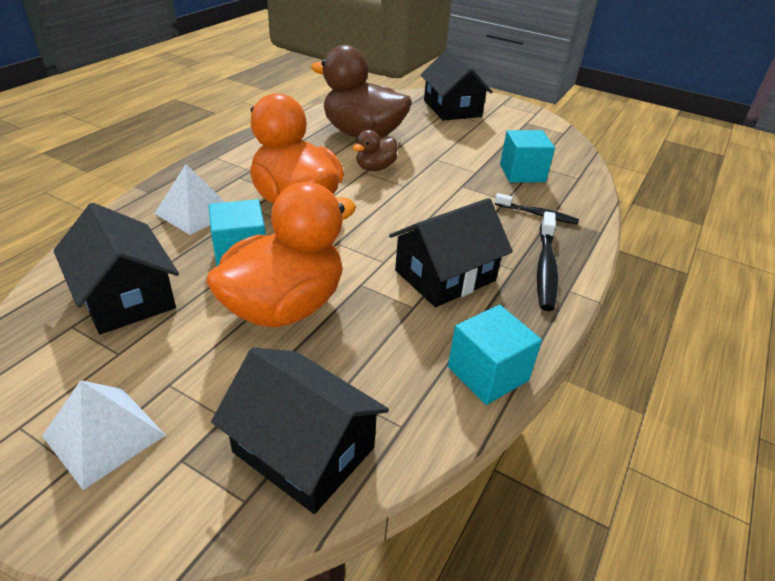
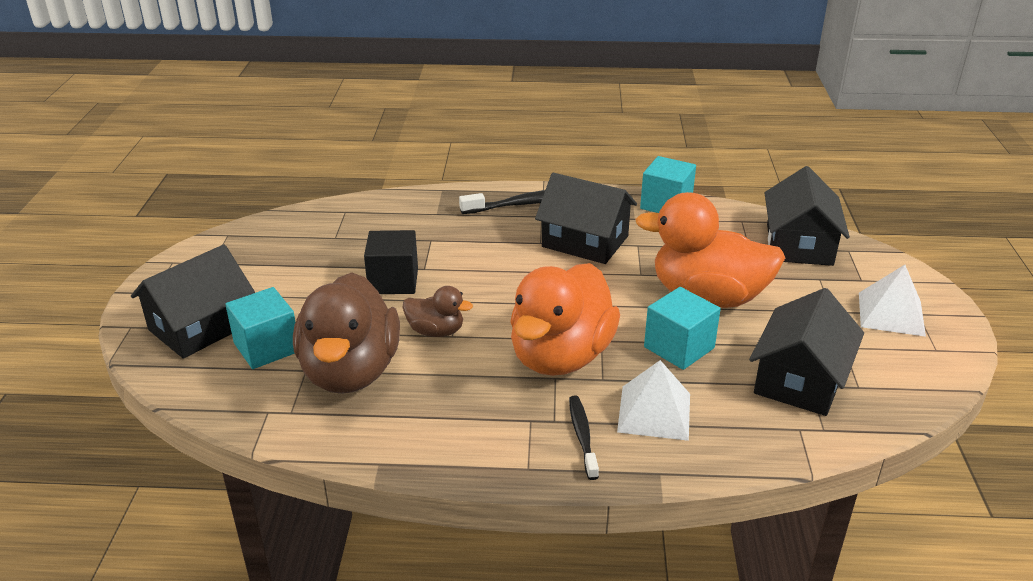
camera: 115 degrees left, 5 degrees down
(453, 170) = (393, 281): none -> black cube
(522, 173) = (362, 241): turquoise cube -> turquoise cube (267, 347)
(538, 214) = (442, 220): black toothbrush -> black toothbrush (582, 436)

